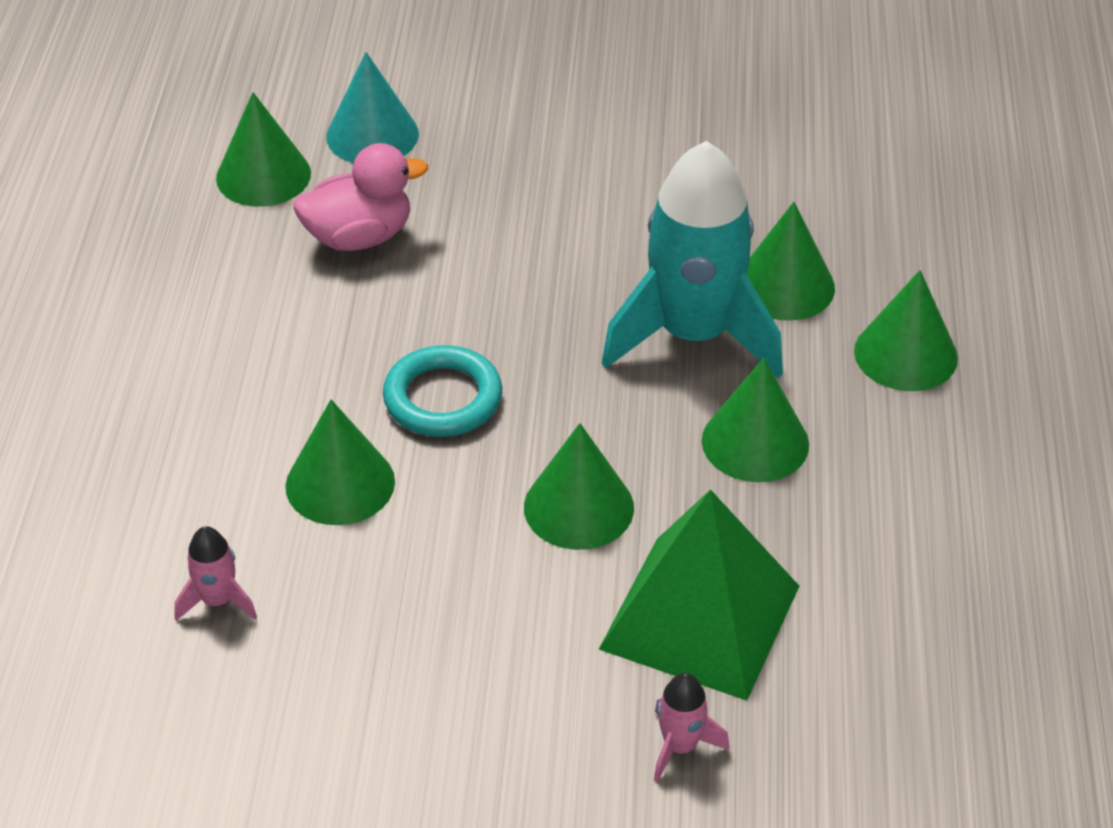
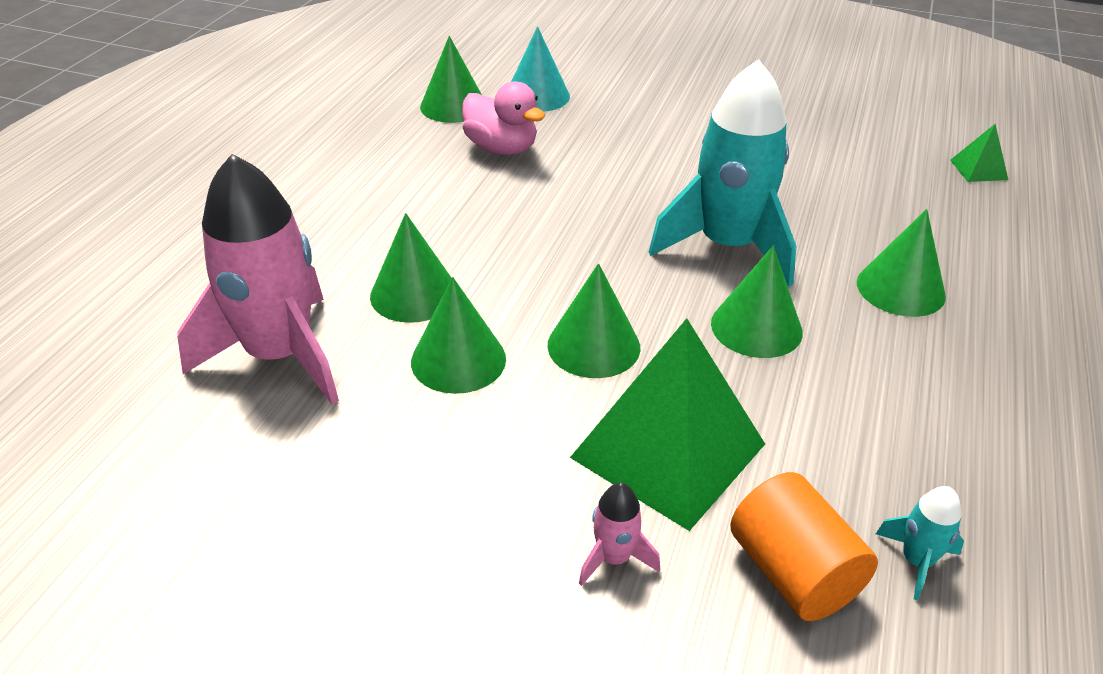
camera: 15 degrees right, 5 degrees down
(217, 601) = (280, 355): pink rocket -> pink rocket, size x2.46
(359, 237) = (501, 148): pink duck -> pink duck turned 45 degrees clockwise
(443, 398) = (517, 253): turquoise ring -> none
(785, 286) = (810, 227): green cone -> green cone (458, 360)
(859, 719) = (793, 572): none -> orange cylinder
(969, 153) = (978, 169): none -> green pyramid
(974, 678) = (916, 561): none -> turquoise rocket

